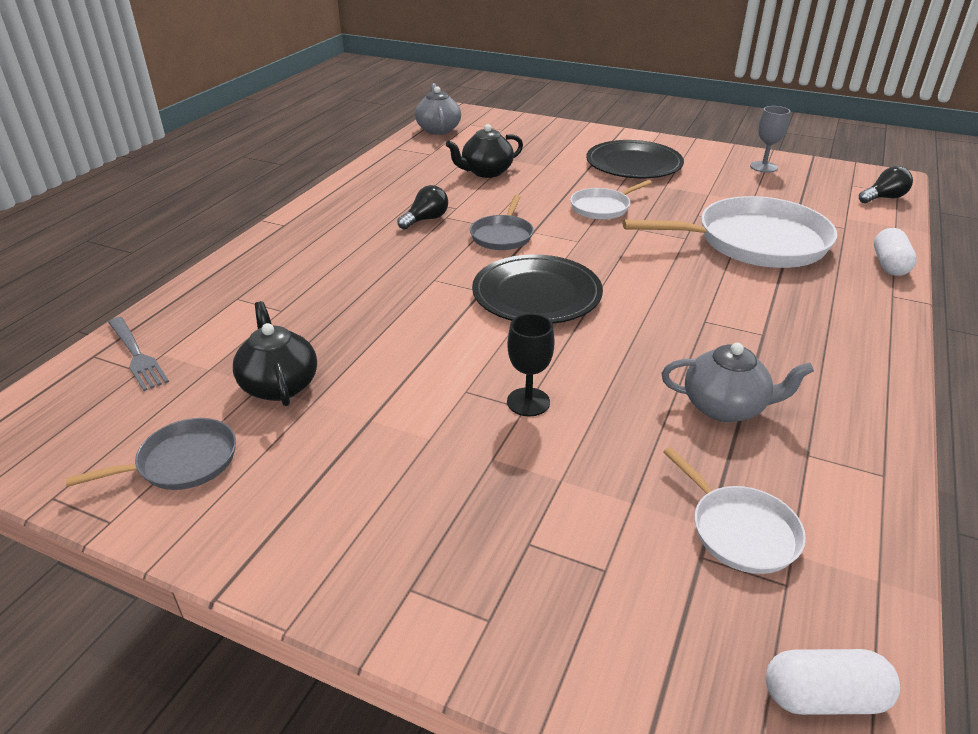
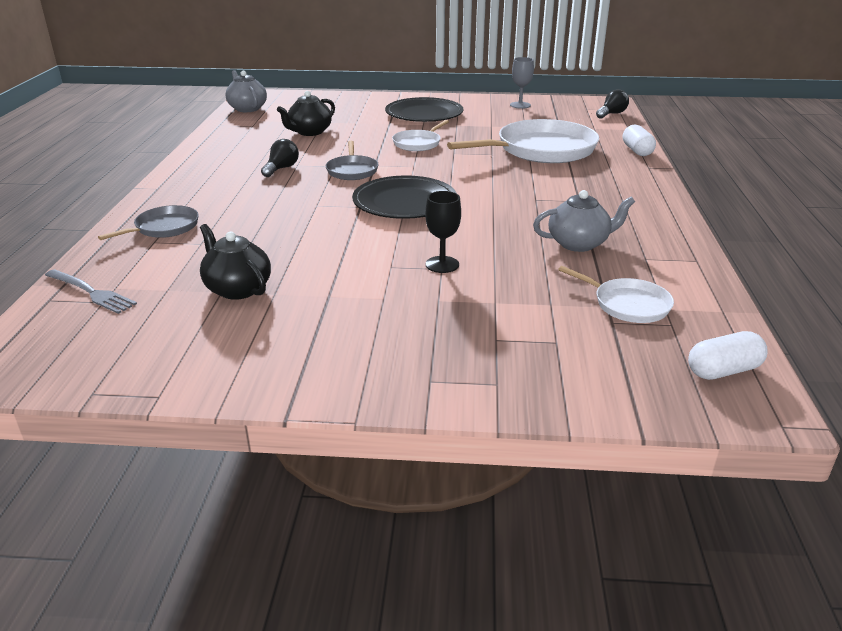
camera: 20 degrees left, 5 degrees down
(183, 462) = (192, 349): grey pan -> grey pan (164, 228)

